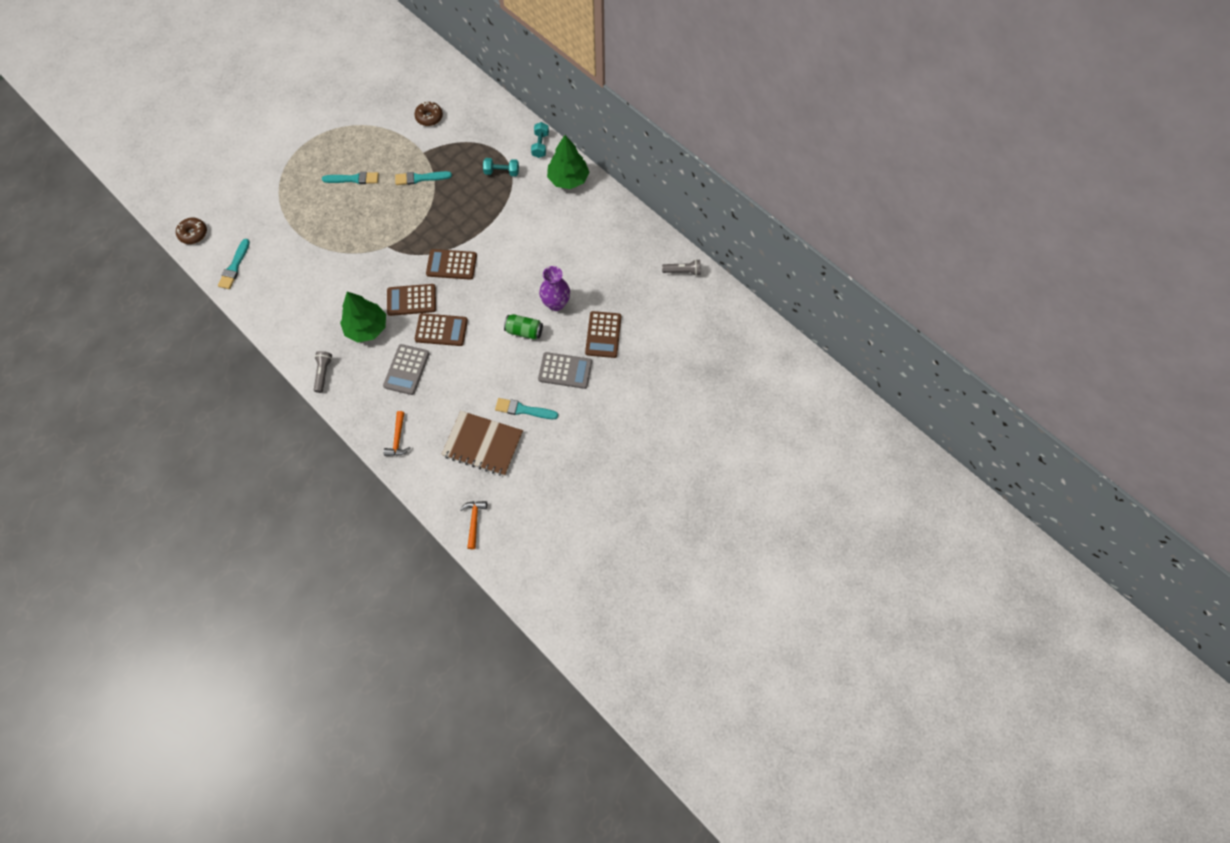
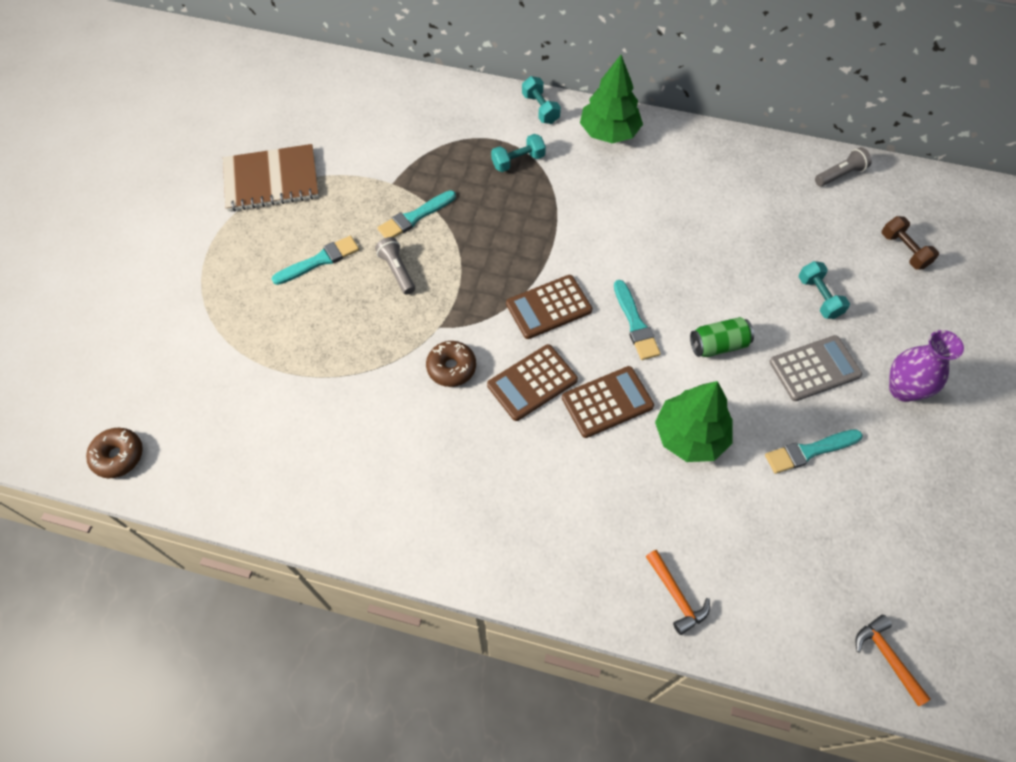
camera: 30 degrees left, 5 degrees down
(234, 266) = (223, 472): turquoise brush -> turquoise brush (635, 323)
(323, 373) = (486, 560): grey flashlight -> grey flashlight (397, 271)
(367, 328) = (499, 456): green tree -> green tree (690, 435)
(406, 370) = (604, 485): grey calculator -> none
(429, 117) = (366, 137): brown donut -> brown donut (451, 368)
(483, 444) = (799, 532): brown notebook -> brown notebook (271, 180)
(556, 303) = (726, 288): purple vase -> purple vase (903, 389)
(603, 335) = (819, 297): brown calculator -> turquoise dumbbell
(678, 334) = (903, 250): none -> brown dumbbell

